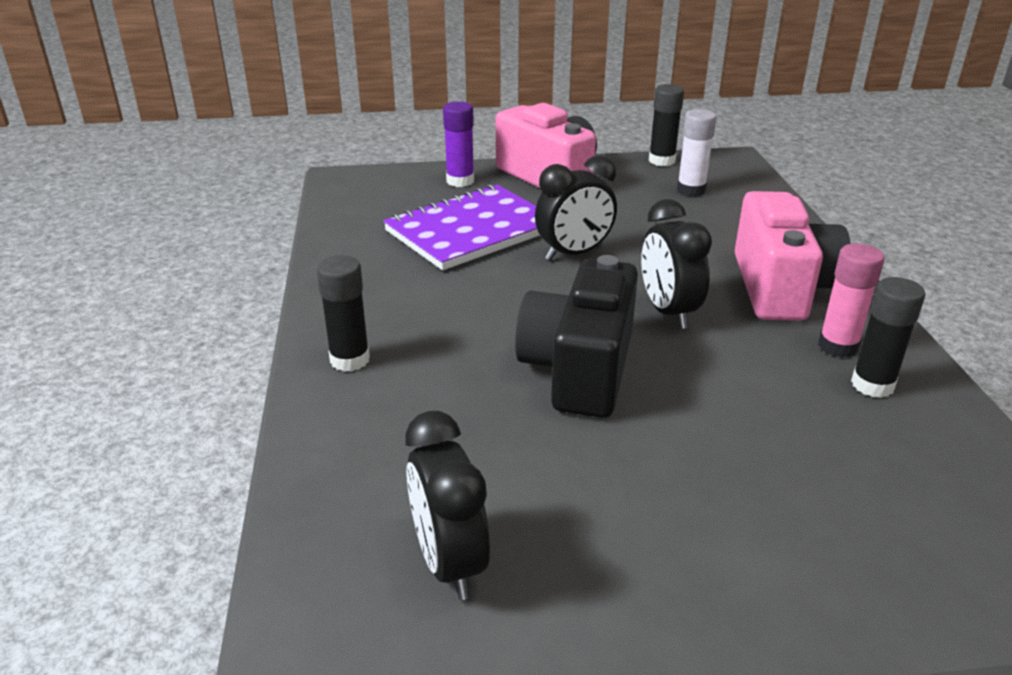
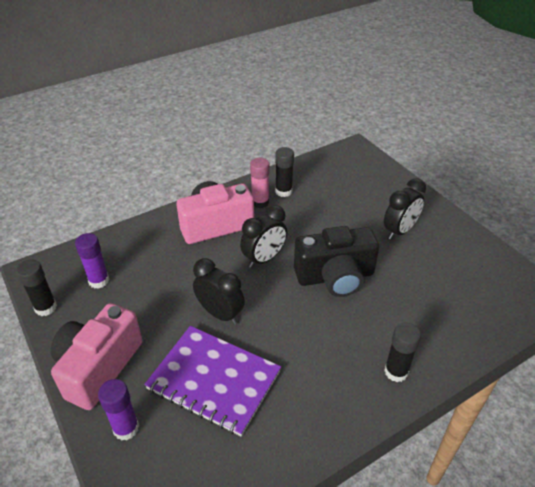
camera: 115 degrees left, 10 degrees up
(449, 562) = (474, 277): black clock -> black clock (399, 231)
(691, 190) = (99, 281): white glue stick -> purple glue stick

